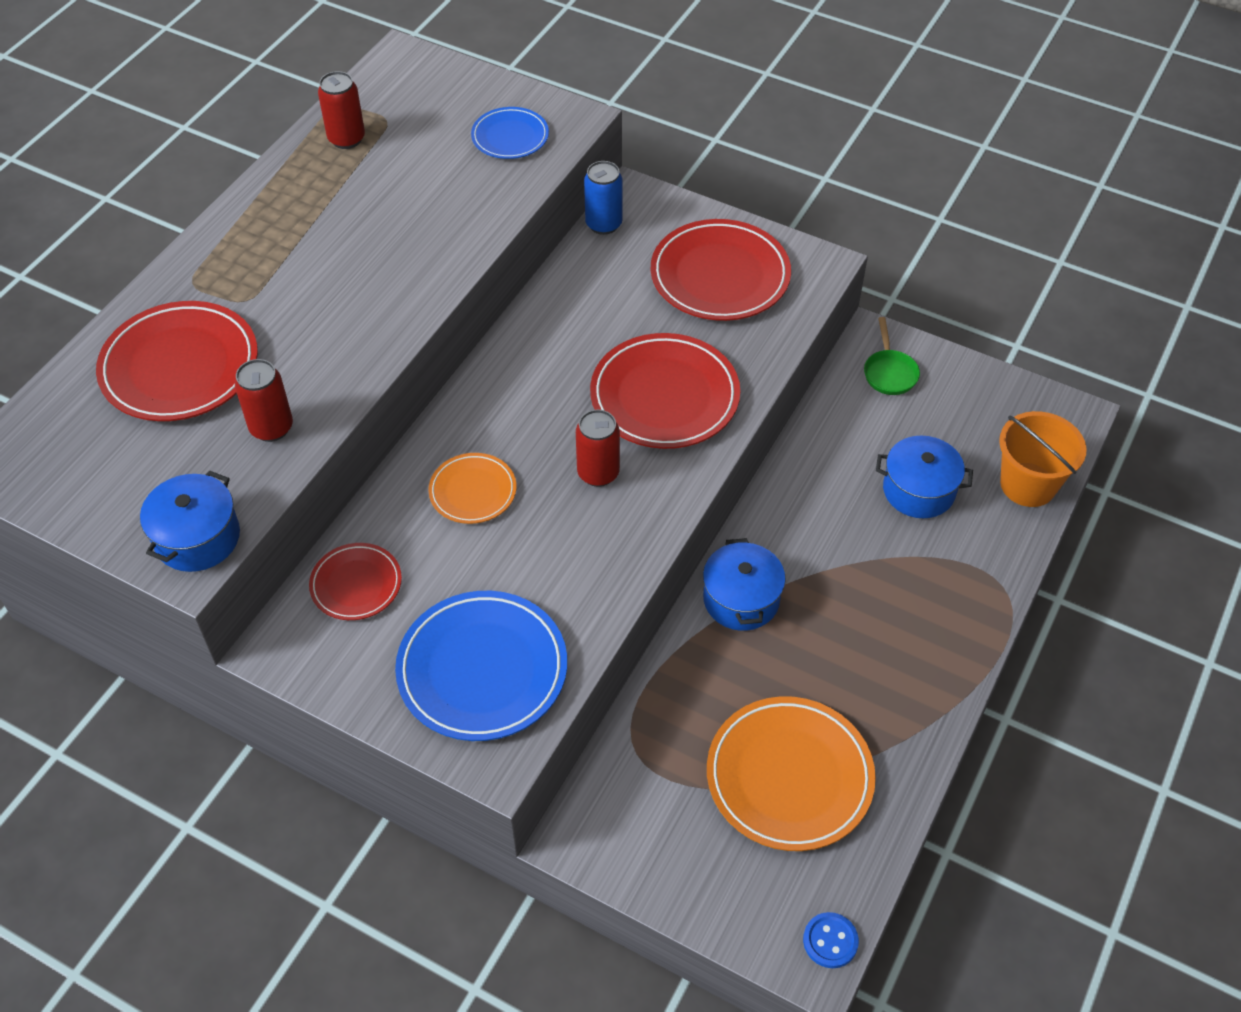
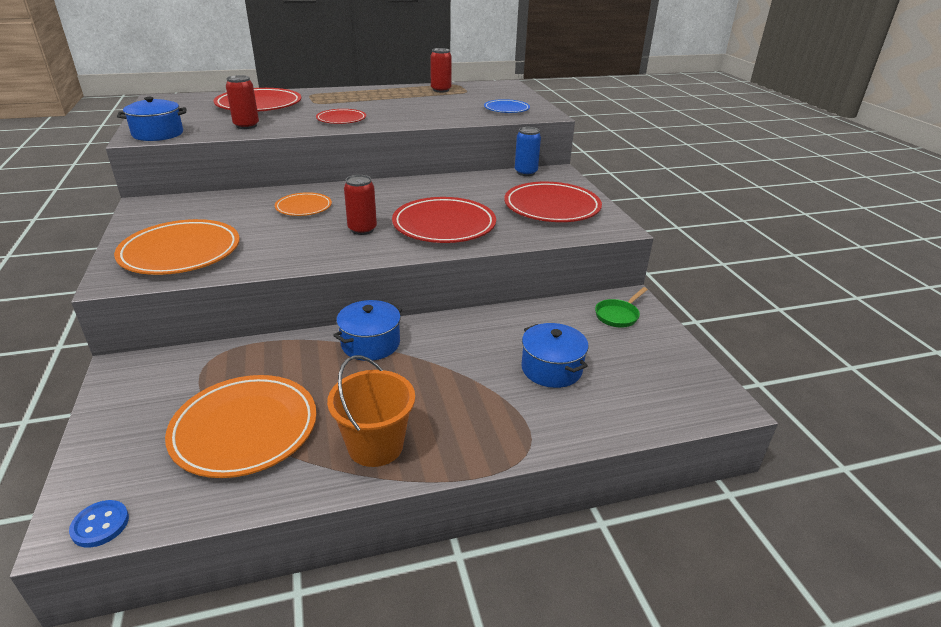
camera: 45 degrees right, 20 degrees down
(356, 584) = (206, 205): red plate -> red plate (341, 119)
(482, 670) = (180, 252): blue plate -> orange plate
(1028, 484) = (634, 413): orange bucket -> orange bucket (375, 446)

